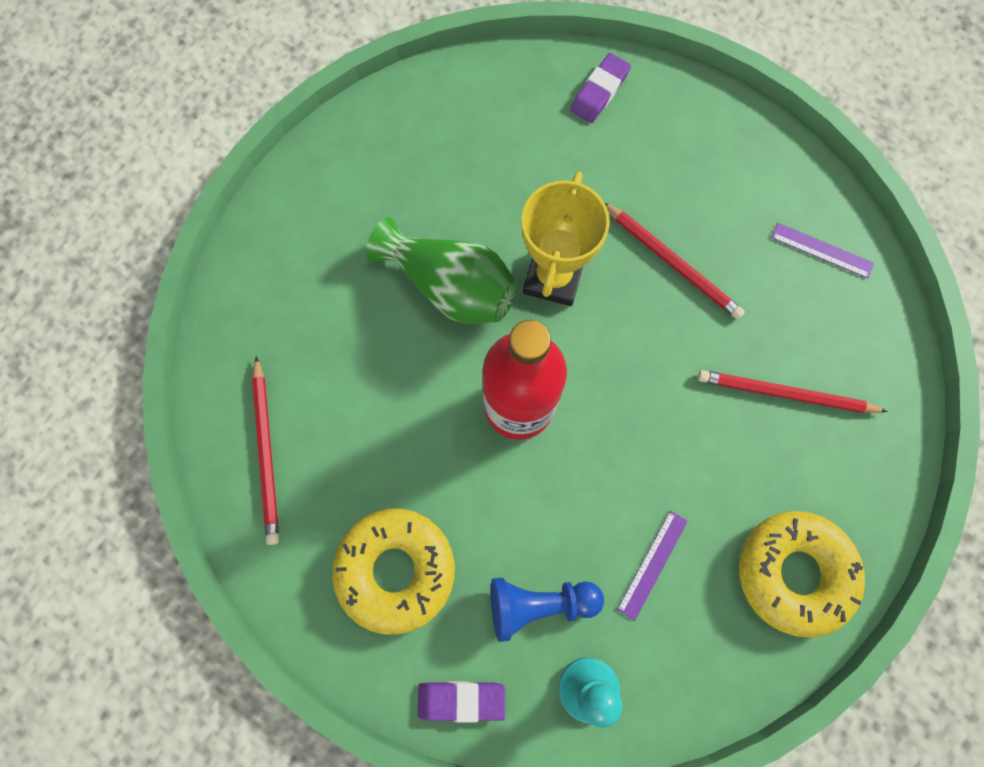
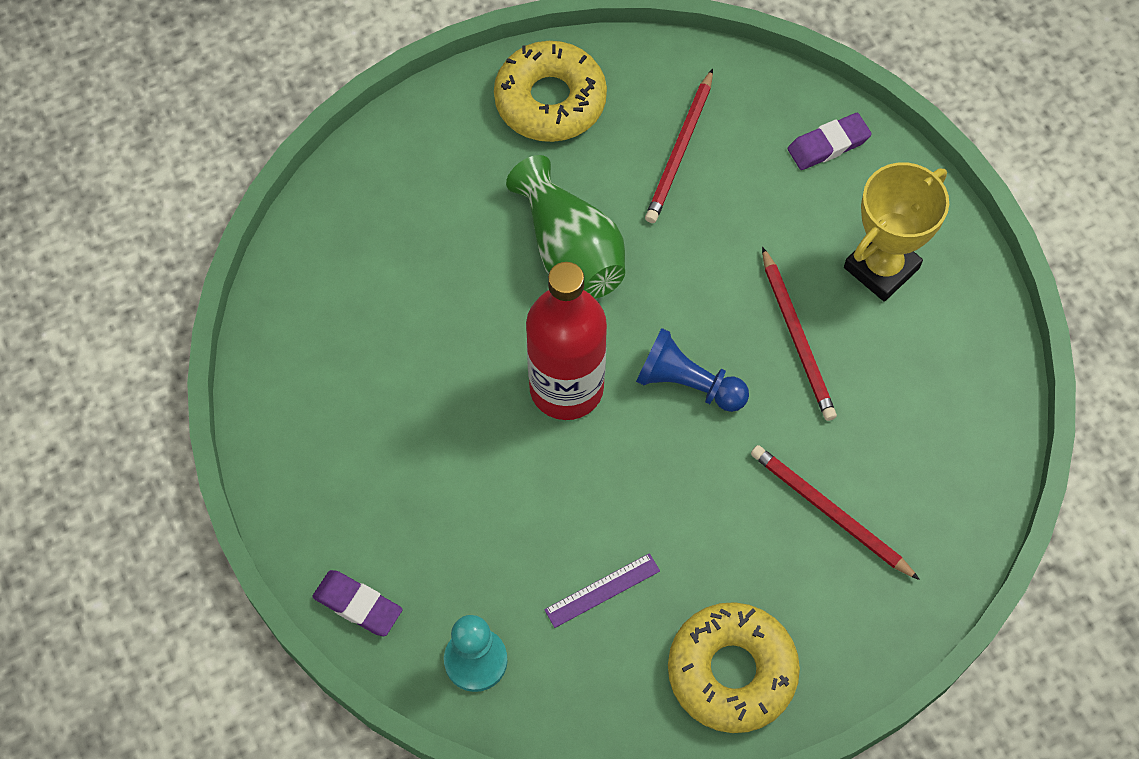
camera: 30 degrees right, 10 degrees down
(267, 452) = (316, 307): red pencil -> red pencil (680, 150)
(396, 570) = (368, 467): yellow donut -> yellow donut (550, 100)
(539, 603) = (477, 565): blue pawn -> blue pawn (687, 383)
(553, 277) = (672, 292): yellow trophy -> yellow trophy (881, 268)
(822, 250) = (956, 403): purple ruler -> none

